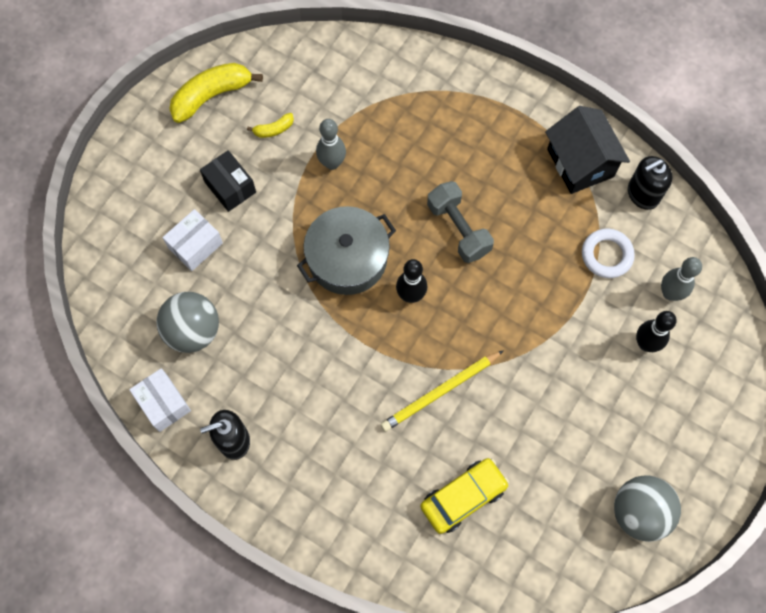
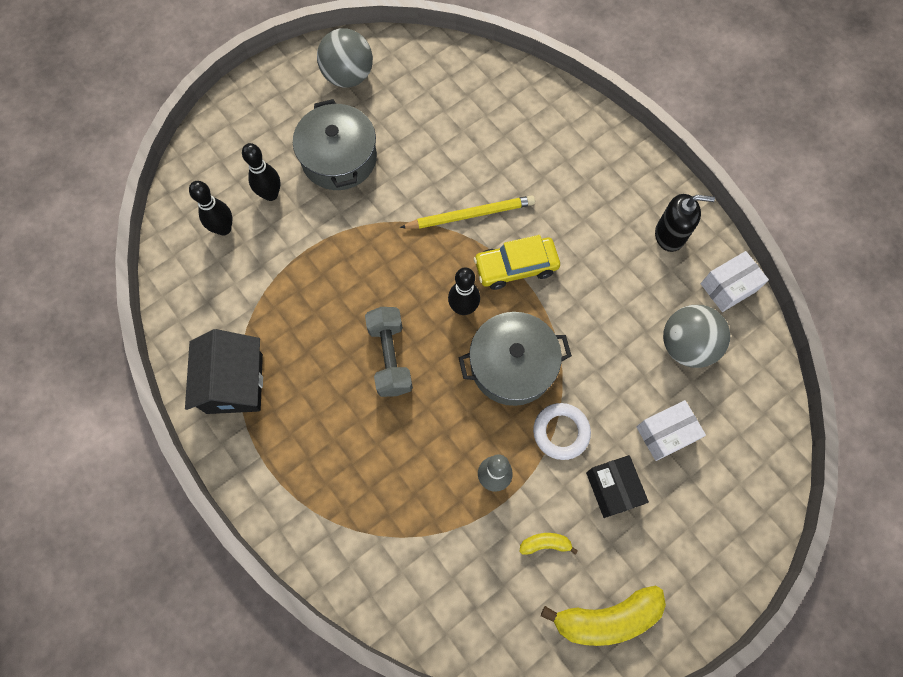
camera: 160 degrees left, 0 degrees up
(163, 403) = (728, 287): white box -> white box turned 75 degrees clockwise
(463, 497) = (484, 130): yellow car -> yellow car (516, 267)
(599, 408) = (339, 158): none -> grey pot
(606, 255) = (261, 282): white ring -> white ring (561, 432)
(642, 194) = (192, 328): black soap dispenser -> none
(670, 293) = (224, 229): grey bowling pin -> black bowling pin

